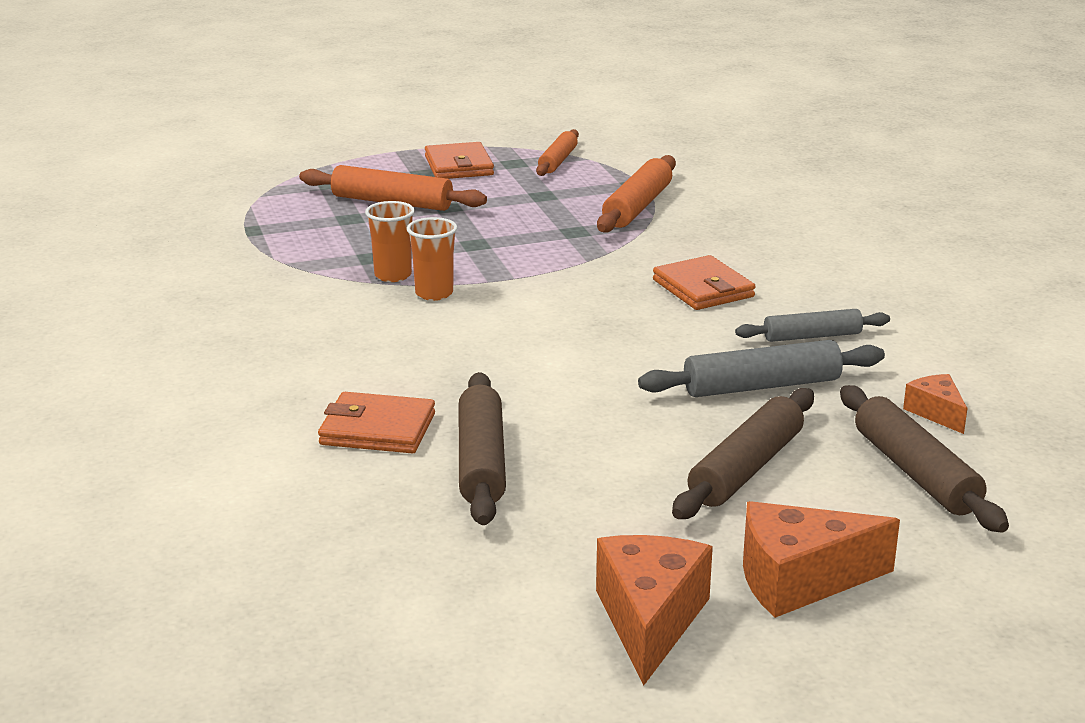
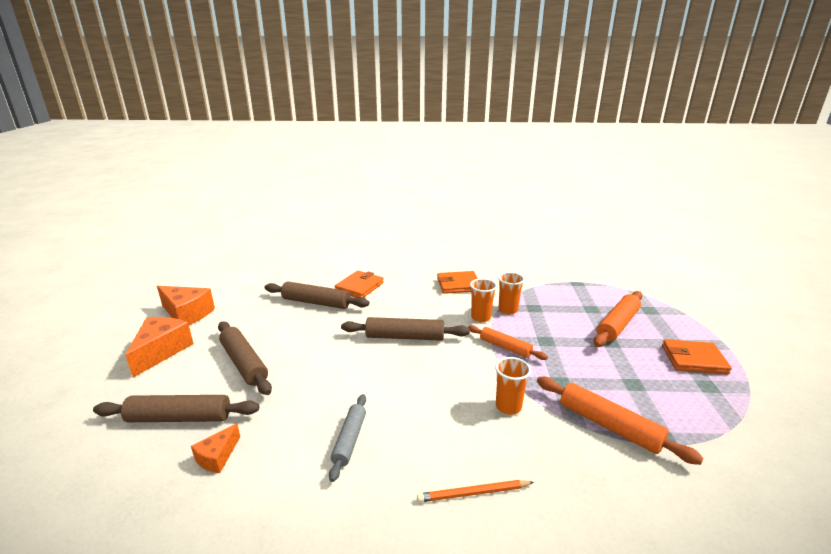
camera: 110 degrees right, 0 degrees up
(545, 344) = (405, 337): none -> brown rolling pin
(558, 161) = (718, 409): orange rolling pin -> orange rolling pin (505, 347)
(654, 256) = (508, 406): none -> orange cup
(703, 288) = (446, 413): orange wallet -> orange wallet (458, 285)
(761, 386) = (309, 394): grey rolling pin -> none
(809, 261) = (473, 493): none -> orange pencil
(936, 413) = (217, 457): orange cheese -> orange cheese turned 120 degrees clockwise

